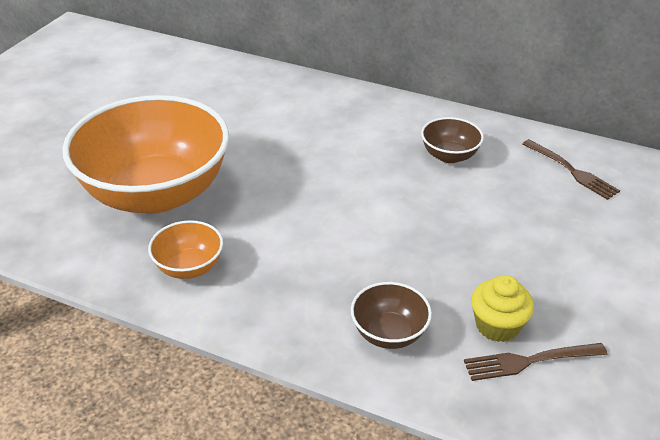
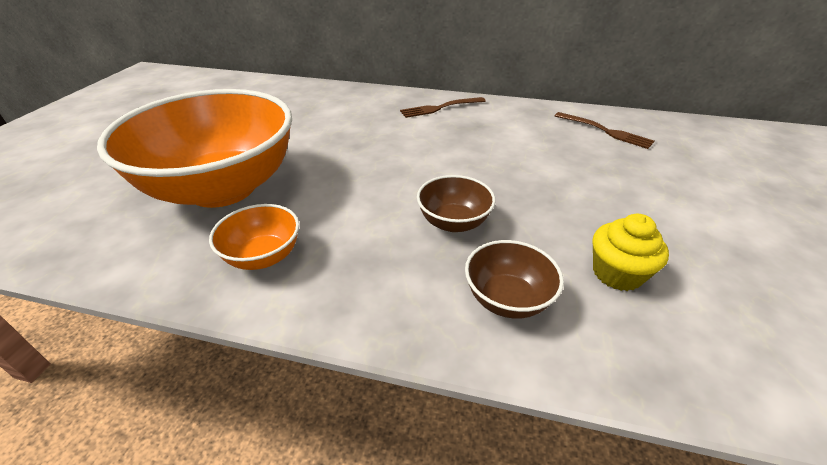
camera: 10 degrees left, 0 degrees up
(449, 156) = (497, 130): brown bowl -> brown bowl (453, 222)
(530, 361) = (672, 308): brown fork -> brown fork (440, 108)

